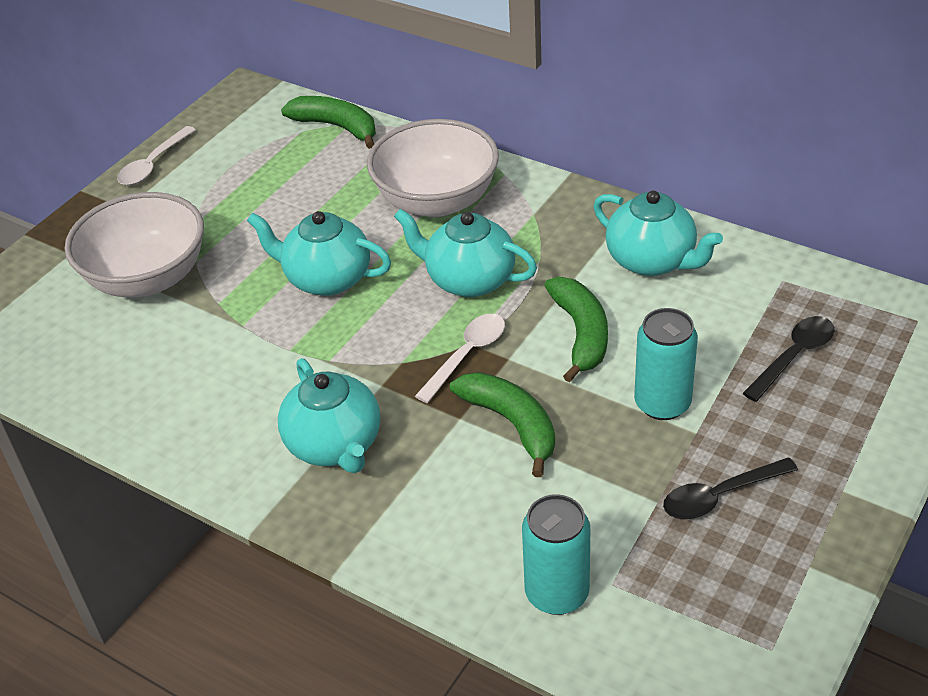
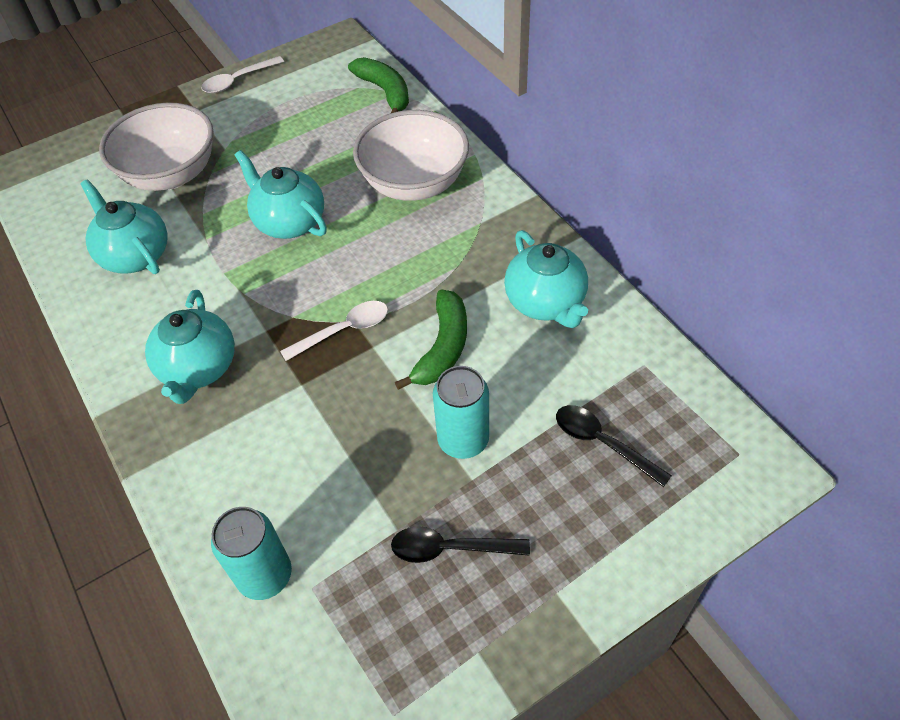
camera: 25 degrees right, 10 degrees up
(469, 280) = (391, 263): turquoise teapot -> turquoise teapot (135, 255)
(512, 424) = (335, 407): green banana -> none
(793, 357) = (603, 443): black spoon -> black spoon turned 120 degrees counterclockwise

